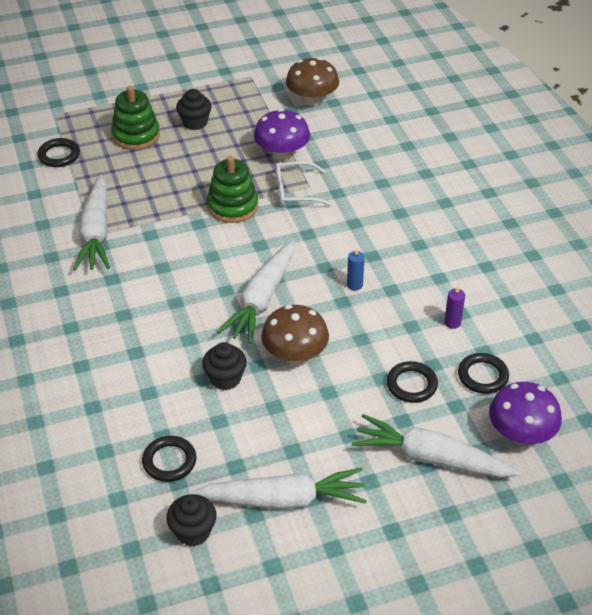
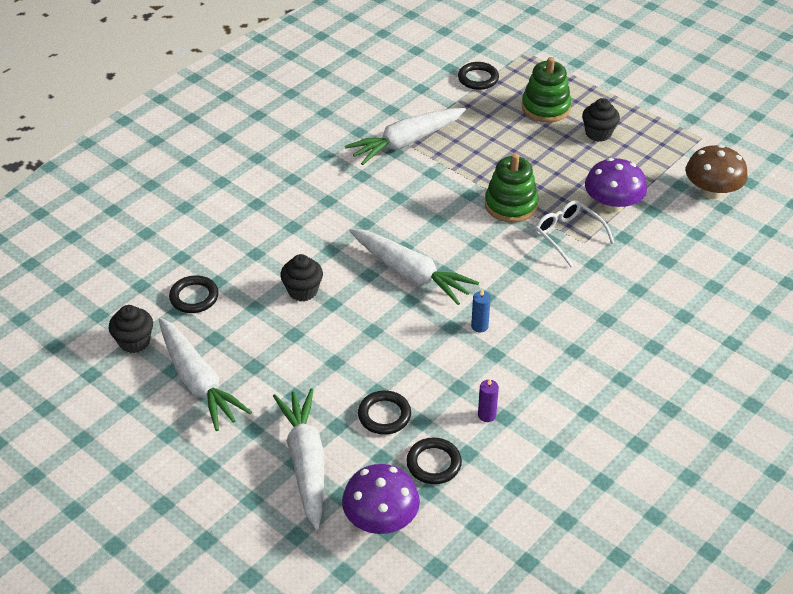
camera: 60 degrees right, 0 degrees up
(262, 299) = (410, 273): white carrot -> white carrot turned 135 degrees counterclockwise
(295, 354) = (362, 322): brown mushroom -> none

